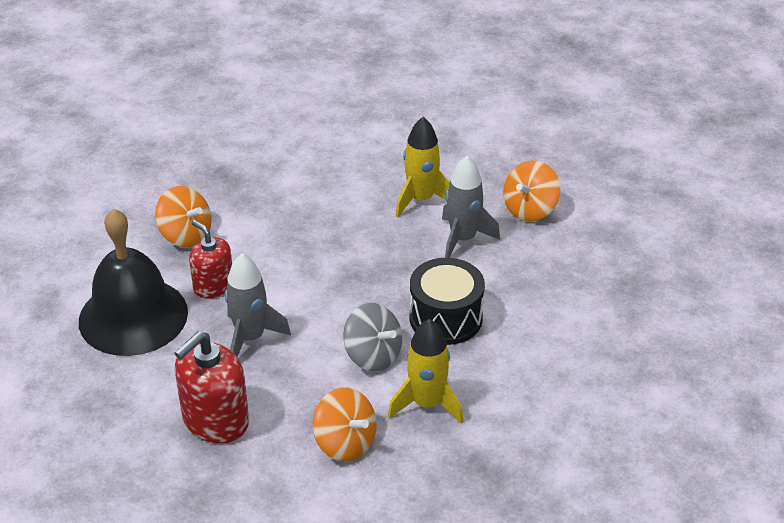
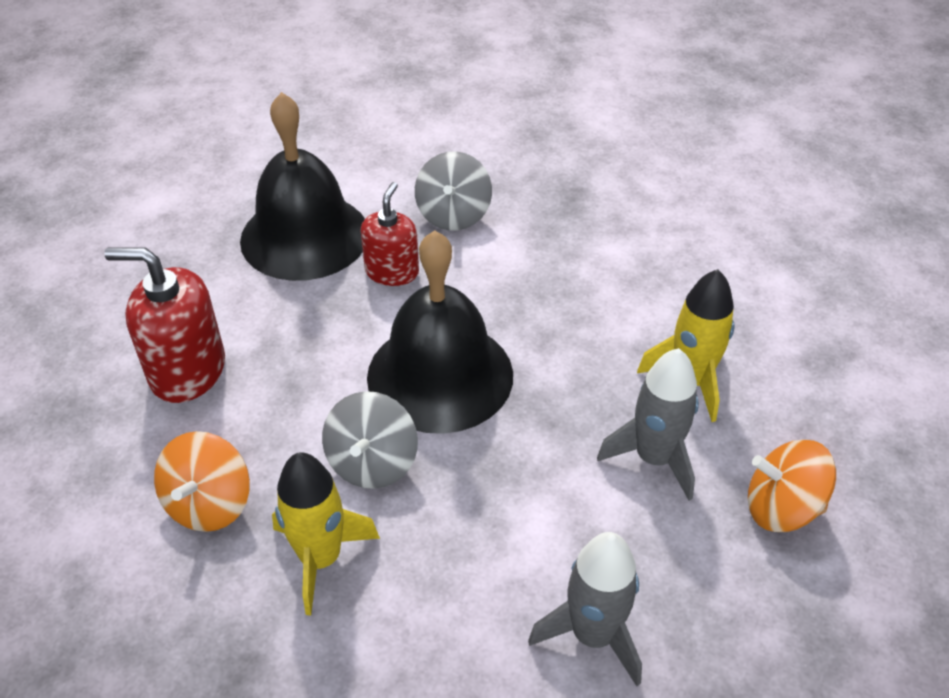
camera: 60 degrees right, 5 degrees up
(186, 235) = (453, 215): orange spinning top -> grey spinning top
(250, 338) = (331, 339): grey rocket -> grey rocket (593, 634)
(328, 299) = (440, 375): none -> black bell
(445, 318) = (490, 508): black drum -> none

